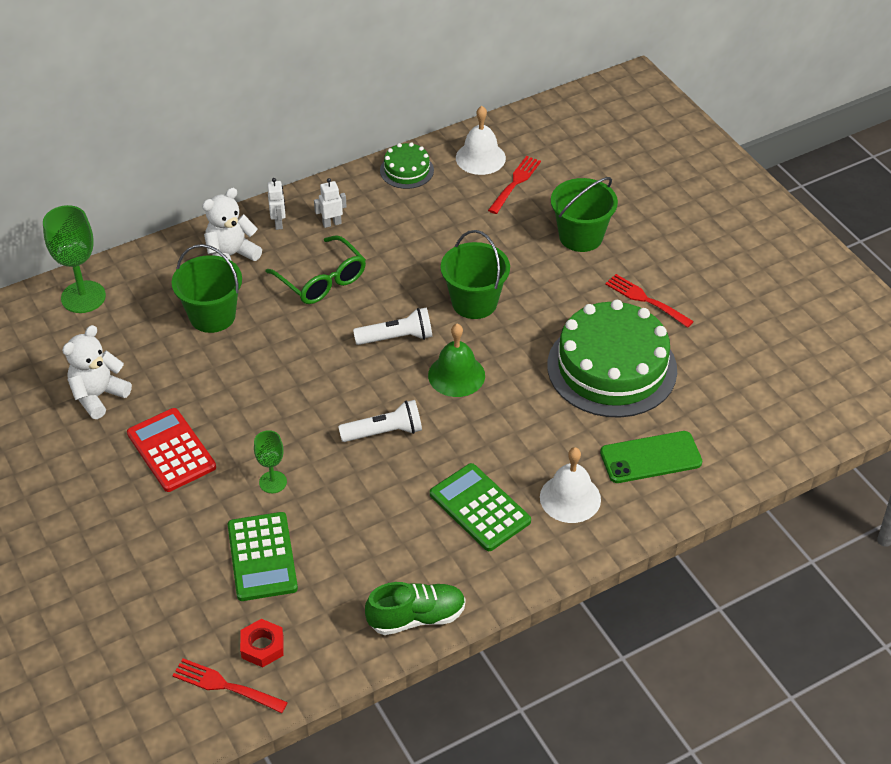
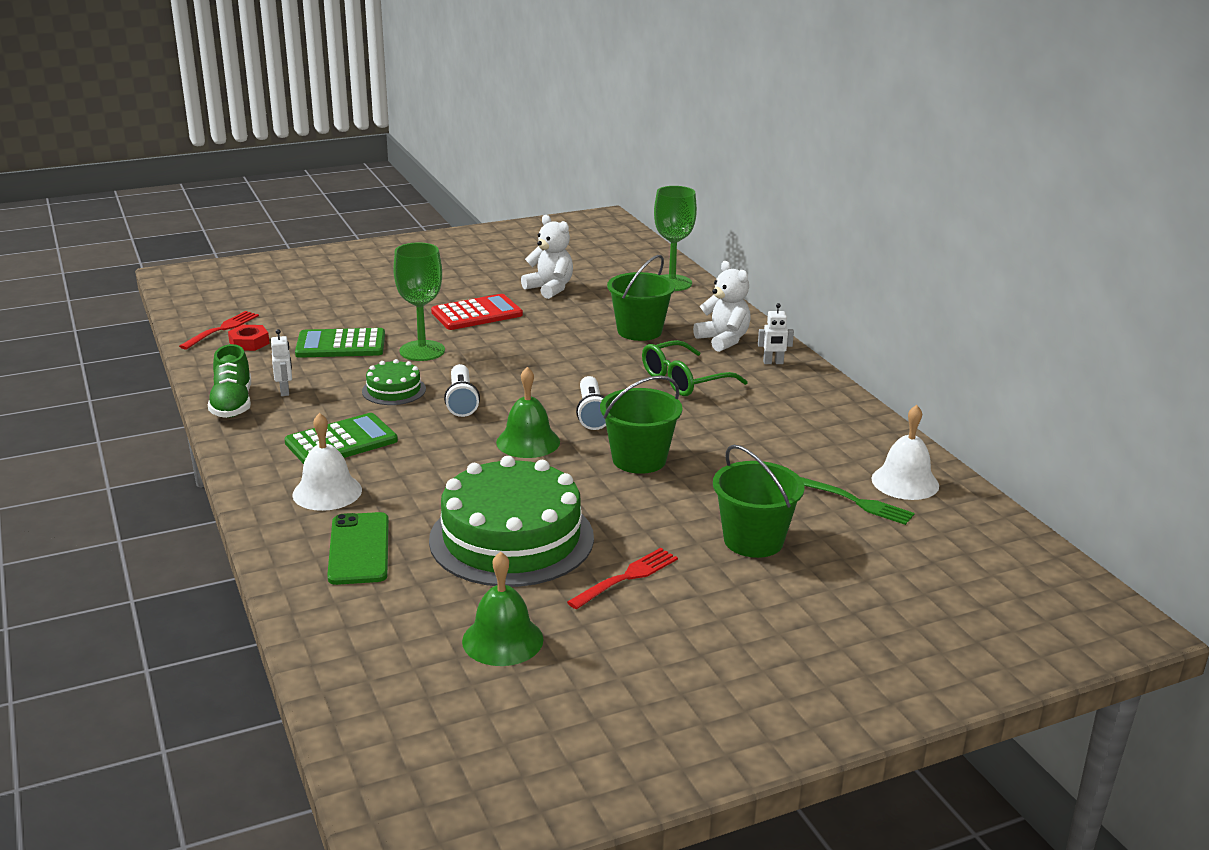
camera: 95 degrees right, 20 degrees down
(273, 482) = (422, 351): green goblet -> green goblet, size x1.76
(332, 223) = (774, 388): white robot -> white robot (285, 391)
(407, 170) = (871, 433): green cake -> green cake (394, 390)
(515, 183) = (856, 502): red fork -> green fork
(738, 357) = (502, 640): none -> green bell

